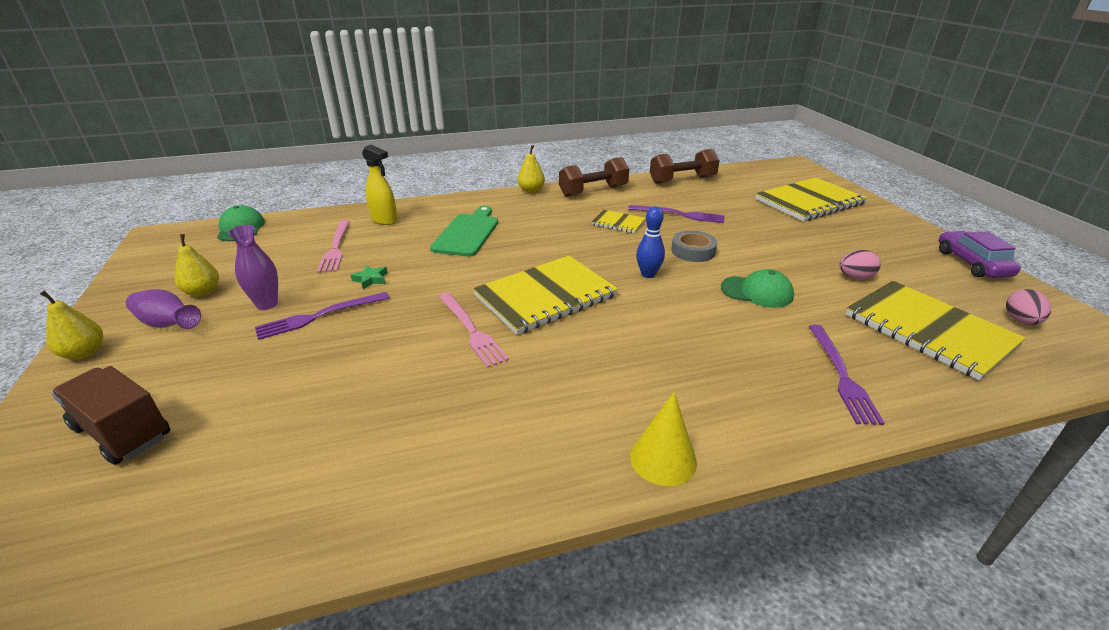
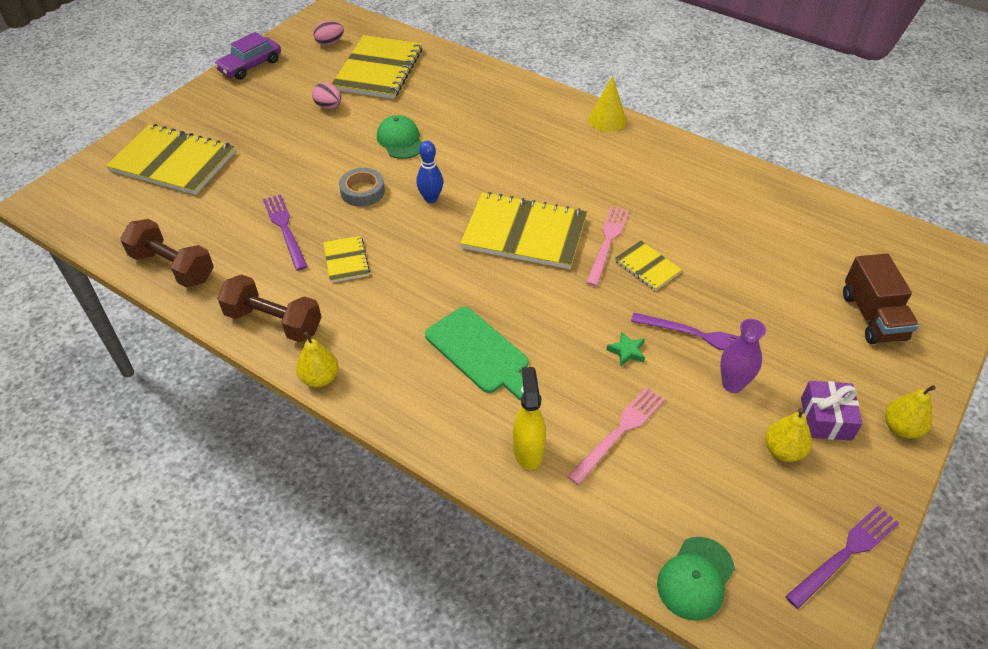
camera: 130 degrees left, 15 degrees up
(168, 324) = (826, 419): purple vase -> purple gift
(414, 334) = (647, 267): none -> yellow notebook
(467, 233) = (480, 353): green cutting board -> green cutting board turned 105 degrees counterclockwise
(841, 375) = (467, 88): purple fork -> purple fork (845, 554)

